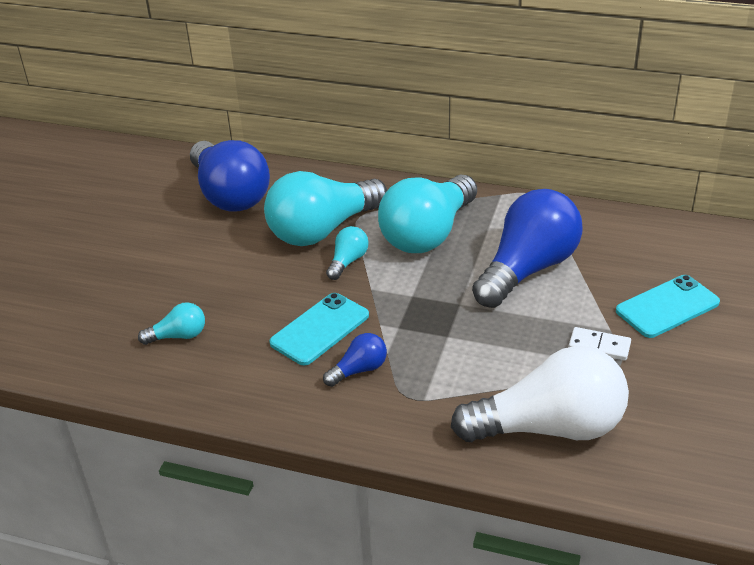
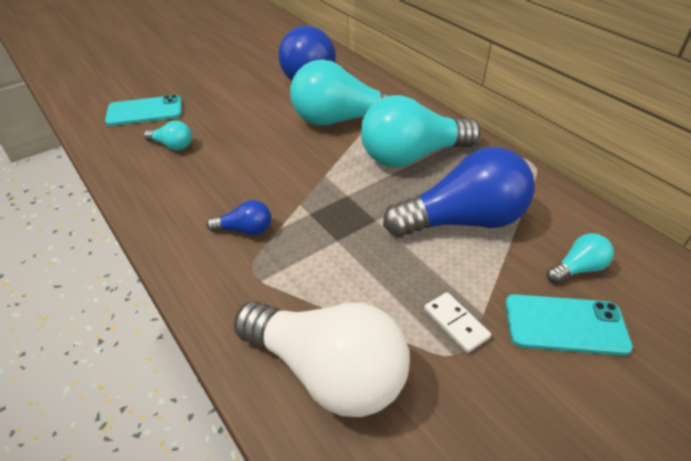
camera: 35 degrees right, 5 degrees up
(320, 329) = (257, 186): turquoise phone -> turquoise phone (145, 111)
(348, 261) = (332, 149): turquoise light bulb -> turquoise light bulb (577, 269)

